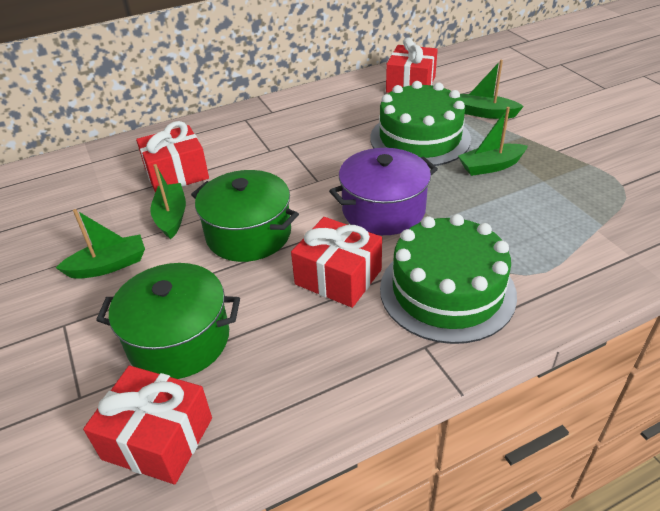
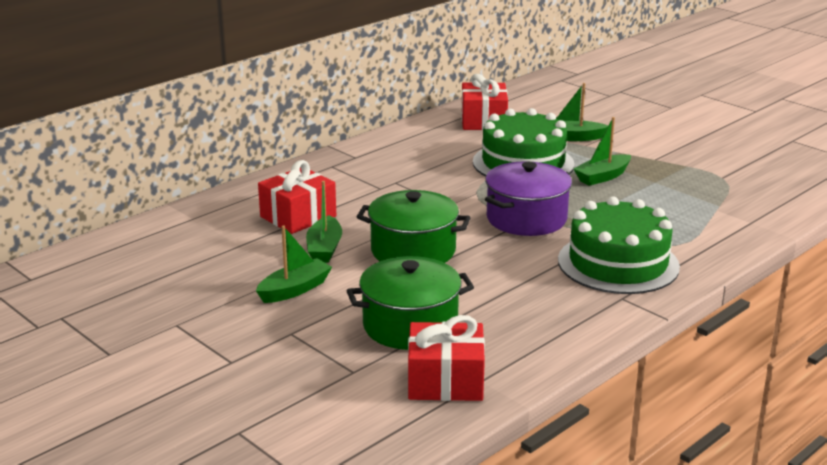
camera: 20 degrees left, 15 degrees down
(171, 217) = (324, 248): green boat -> green boat turned 150 degrees counterclockwise
(338, 277) = (519, 267): red gift -> none

